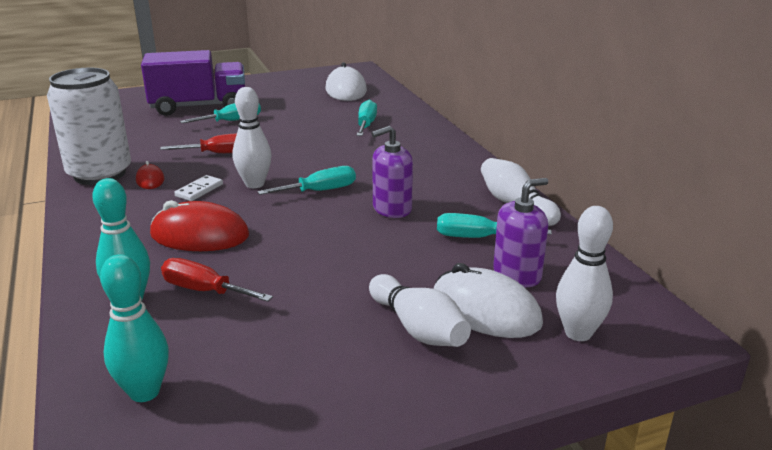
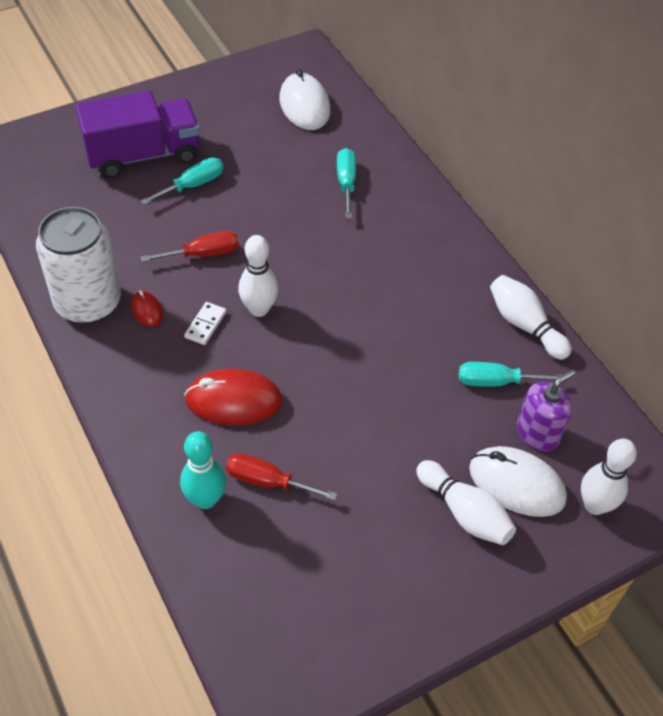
camera: 10 degrees left, 25 degrees up
(144, 392) = (264, 609): turquoise bowling pin -> none
(320, 191) = (329, 316): turquoise screwdriver -> none
(392, 209) = (407, 341): purple soap dispenser -> none

